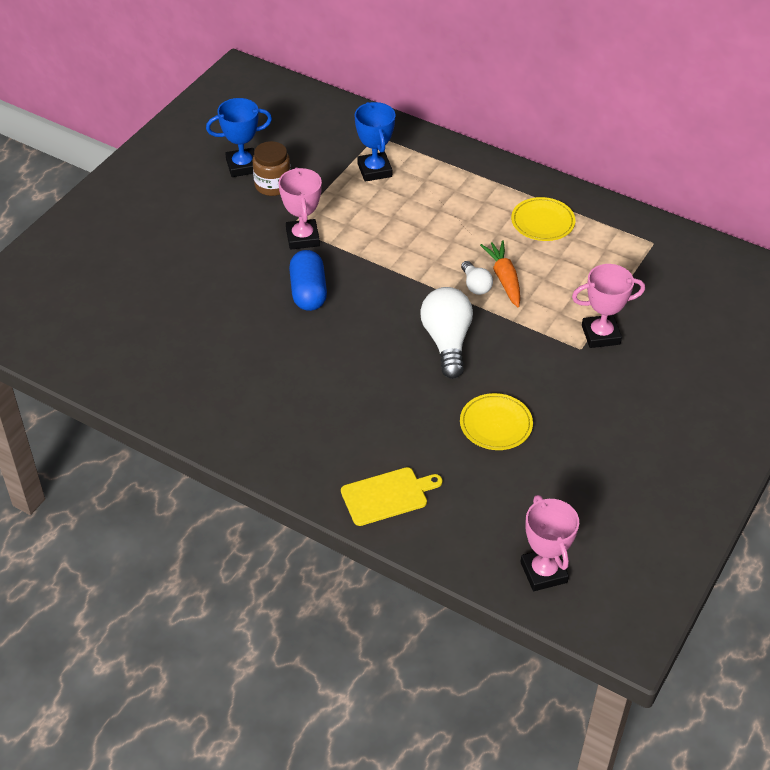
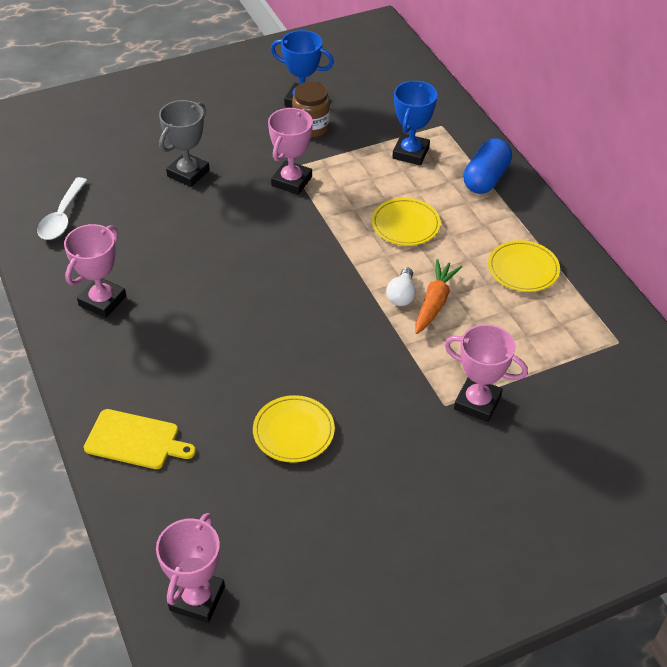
camera: 35 degrees right, 0 degrees up
(137, 361) = (62, 217): none -> white spoon
(208, 272) = (188, 173): none -> grey trophy
(248, 409) = (102, 301): none -> pink trophy
(308, 292) = (250, 228): blue capsule -> blue capsule (486, 179)
(426, 230) = (405, 225): none -> yellow plate
(447, 341) = (325, 332): white light bulb -> none

